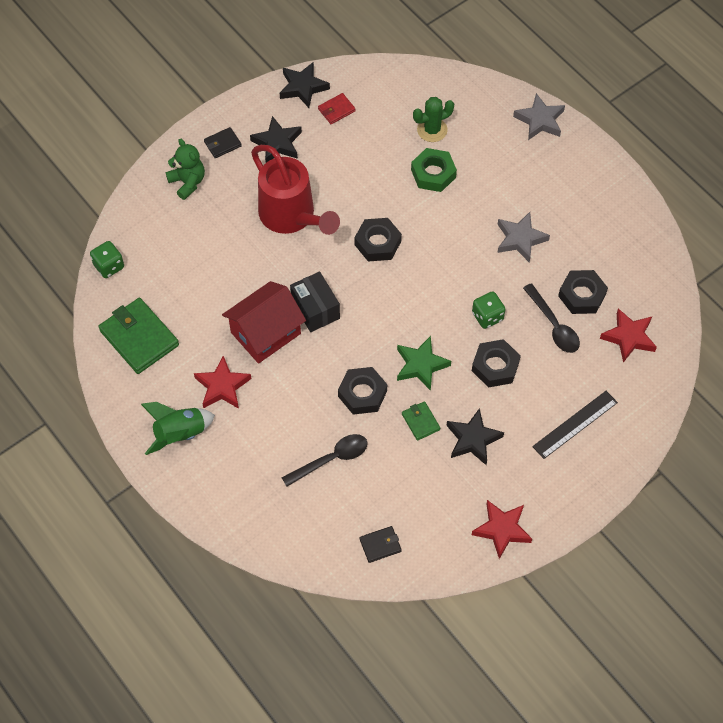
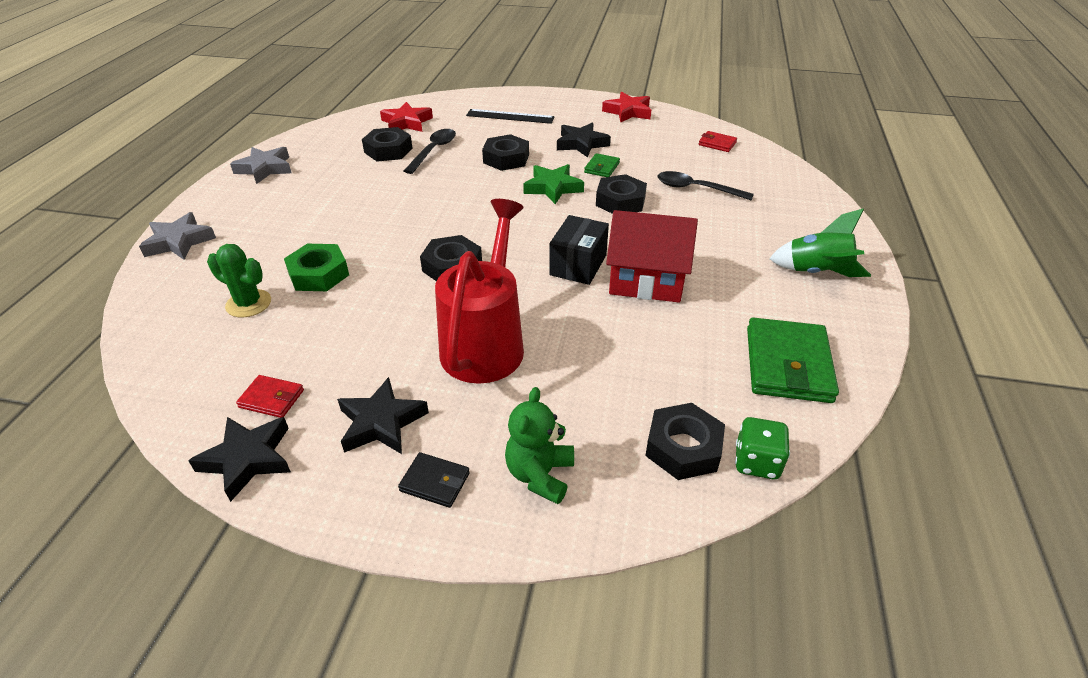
camera: 130 degrees left, 20 degrees down
(145, 245) = (683, 447): none -> black nut
(222, 386) = (737, 275): red star -> none
(380, 545) = (717, 144): black wallet -> red wallet
(487, 316) = (463, 179): green dice -> none
(520, 239) = (357, 195): grey star -> grey star (265, 169)

